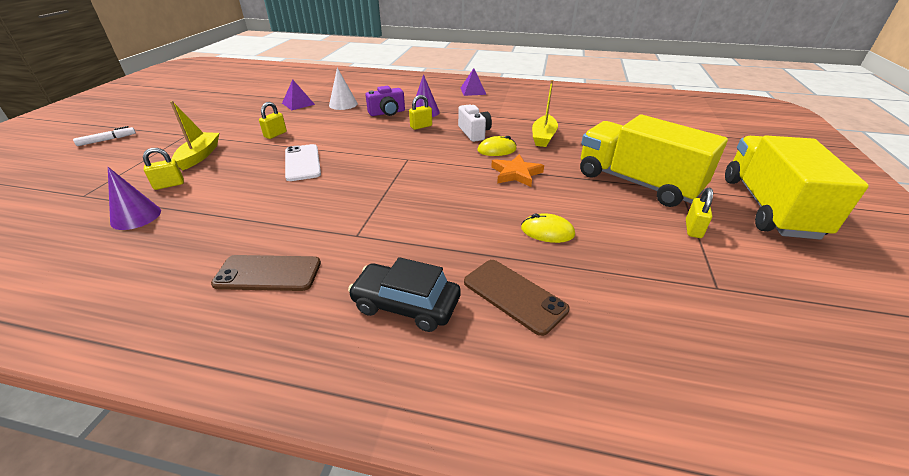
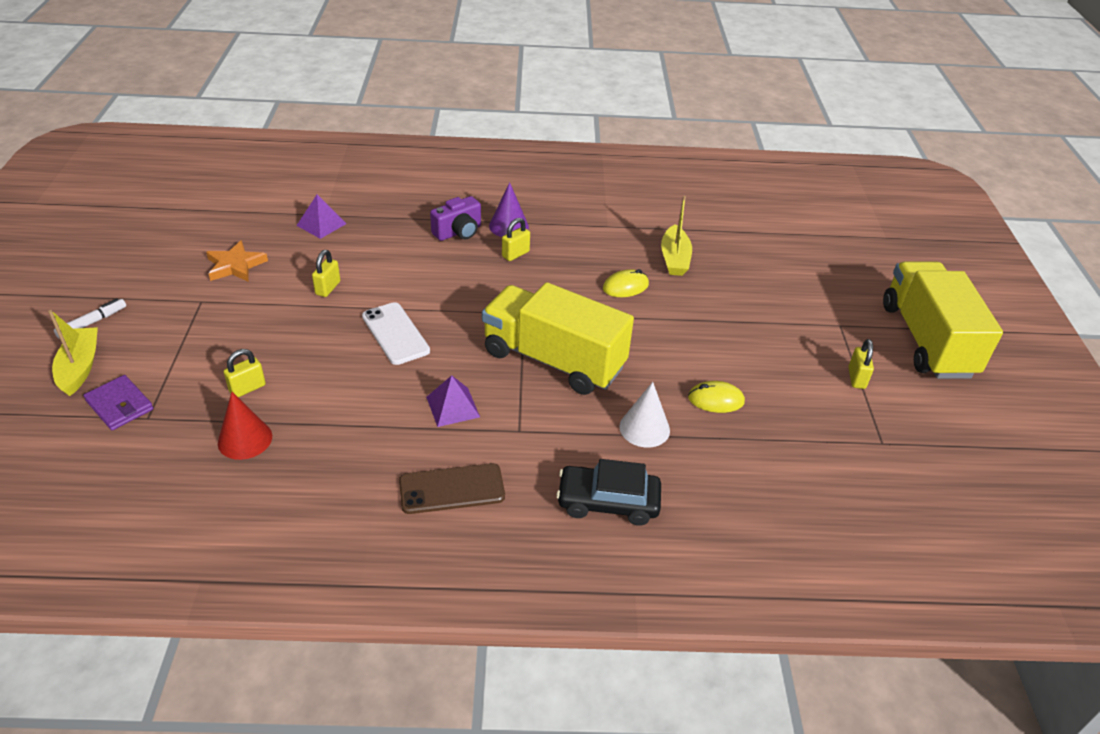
camera: 15 degrees left, 5 degrees up
(73, 186) = (120, 405): none -> purple wallet
(136, 216) = (245, 439): purple cone -> red cone
(199, 156) = (250, 337): yellow boat -> yellow boat (80, 367)
(343, 104) = (387, 220): white cone -> white cone (644, 428)
(473, 91) = (557, 177): purple pyramid -> purple pyramid (453, 406)
(474, 133) = (588, 259): white camera -> none
(514, 295) = (704, 477): brown phone -> none
(516, 173) = (660, 322): orange star -> orange star (235, 265)
(637, 183) = (794, 321): yellow truck -> yellow truck (553, 360)

